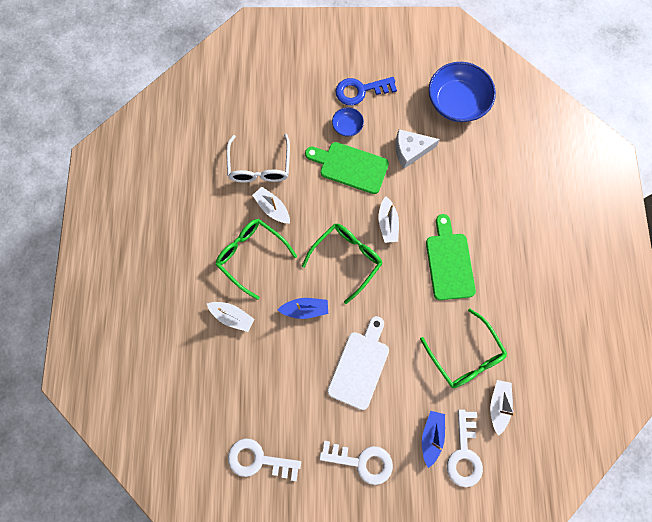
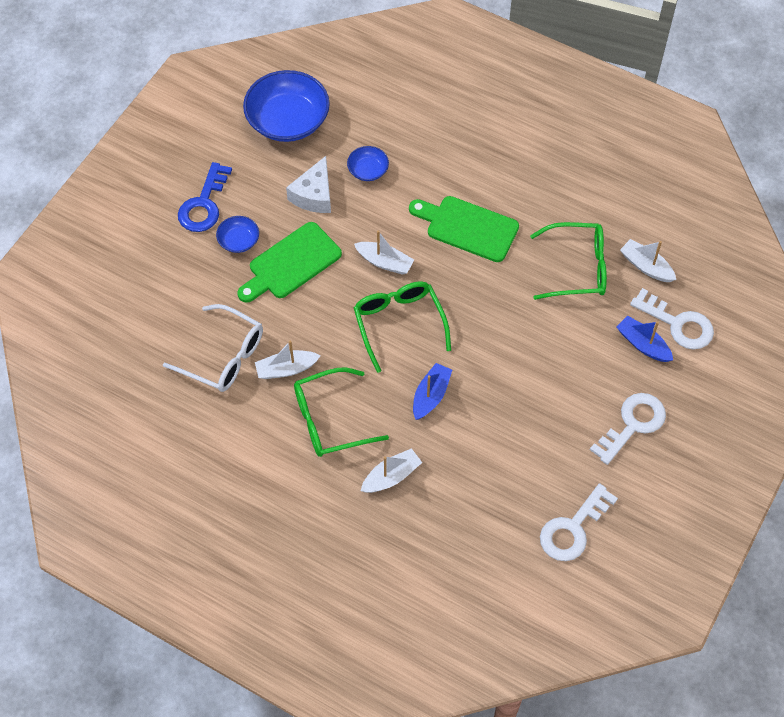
camera: 60 degrees left, 15 degrees down
(360, 366) = (528, 373): white cutting board -> none
(451, 173) = (368, 170): none -> blue bowl

